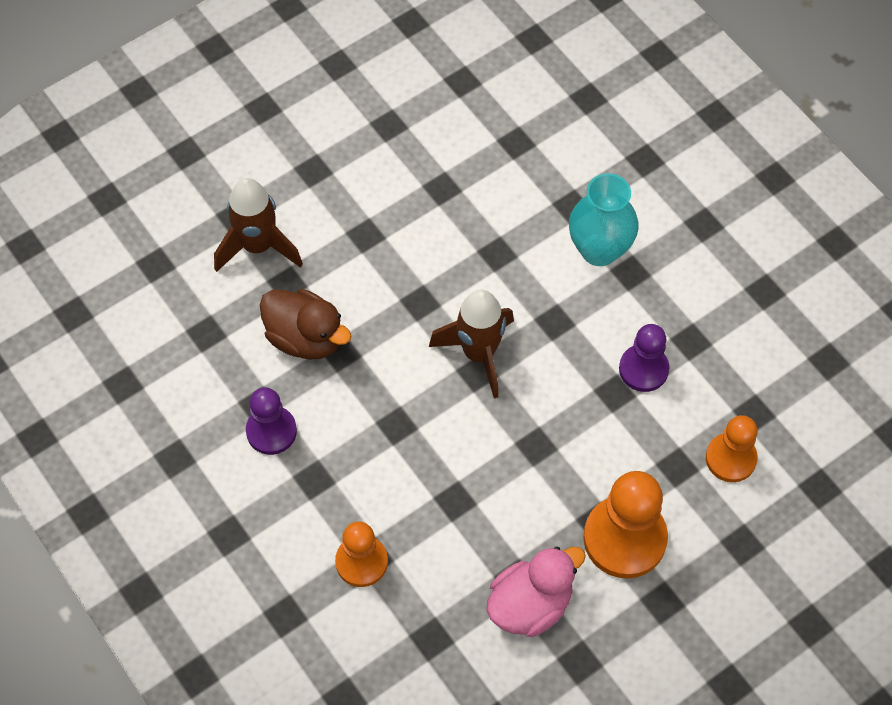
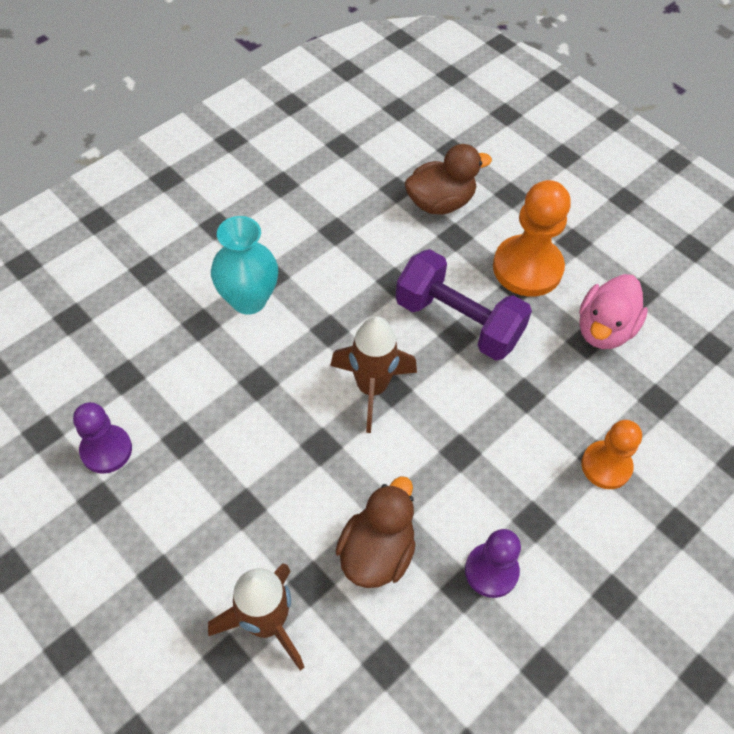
camera: 100 degrees left, 5 degrees down
(530, 604) = (604, 329): pink duck -> pink duck turned 105 degrees counterclockwise
(554, 449) = (458, 321): none -> purple dumbbell
(643, 369) = (368, 262): purple pawn -> purple pawn (106, 450)
(730, 458) = (440, 202): orange pawn -> brown duck

